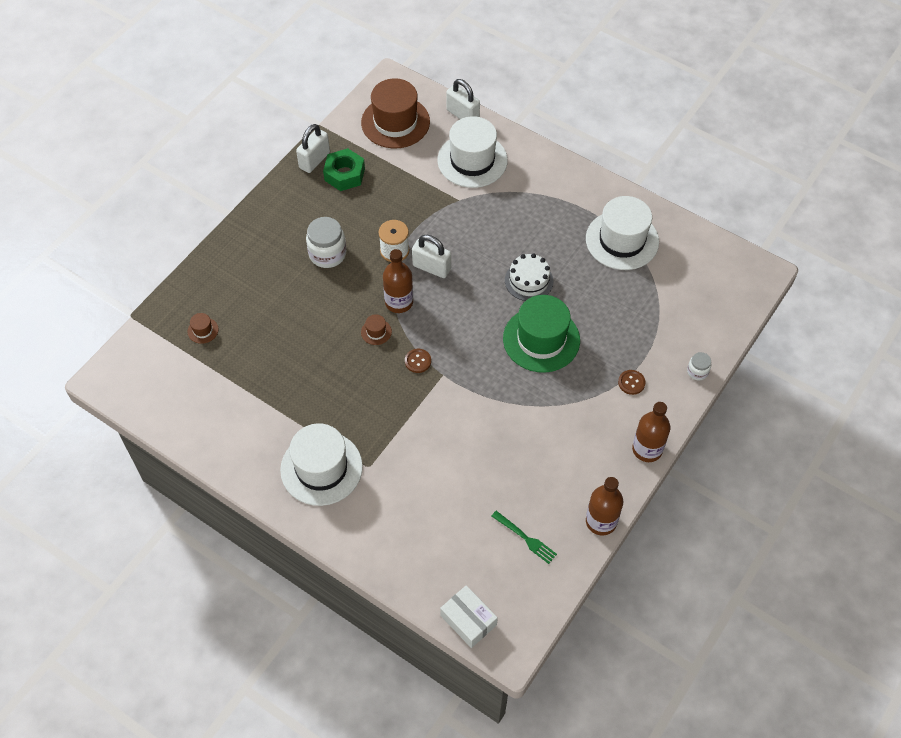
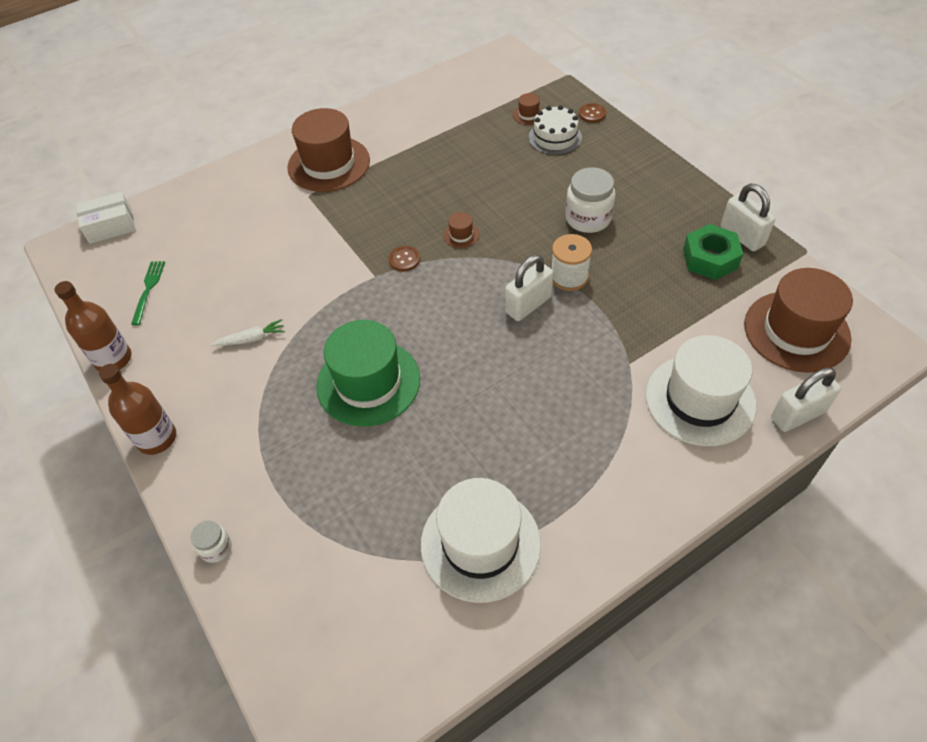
camera: 115 degrees right, 5 degrees down
(321, 468) = (329, 164): white hat -> brown hat
(399, 302) = (491, 263): brown bottle -> none
(525, 538) = (148, 290): green fork -> green fork turned 120 degrees clockwise
(529, 281) = (462, 399): white cake -> white cake (555, 137)
(539, 432) = (251, 339): none -> white carrot
(631, 383) = (251, 458): brown button -> brown button (592, 114)

